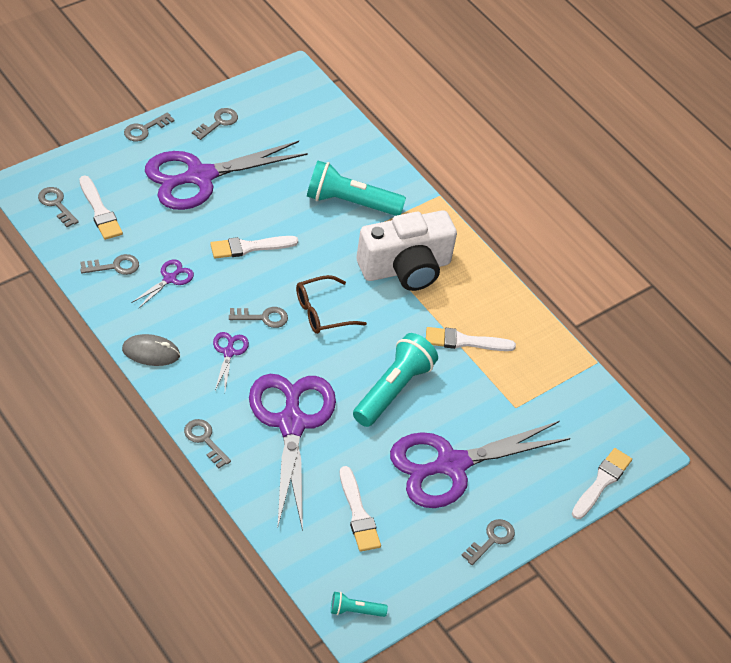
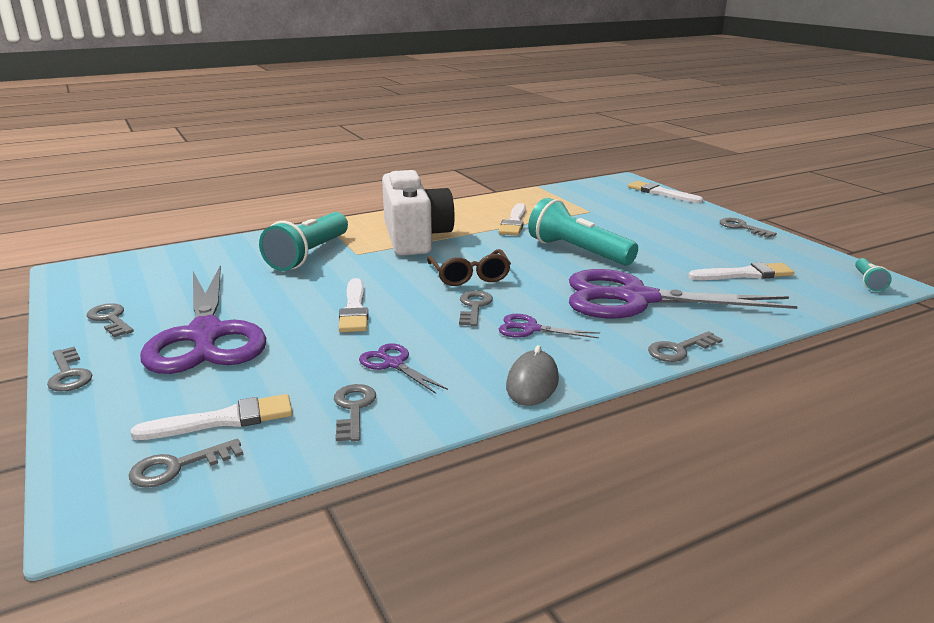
camera: 75 degrees left, 25 degrees down
(451, 465) = (664, 236): purple scissors -> none

